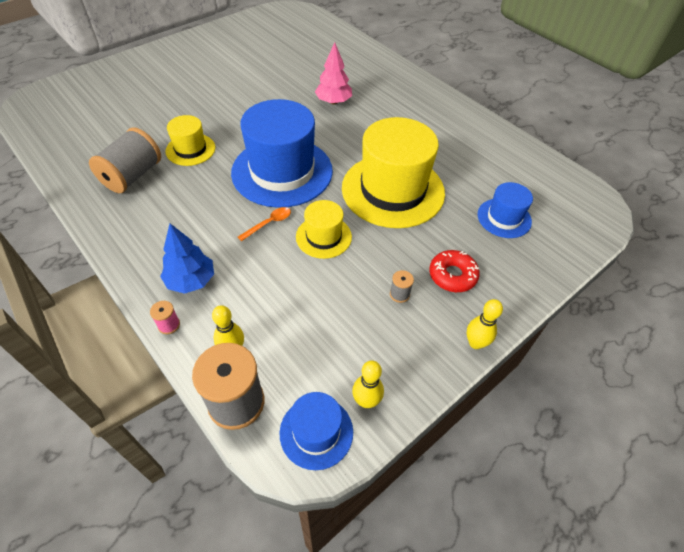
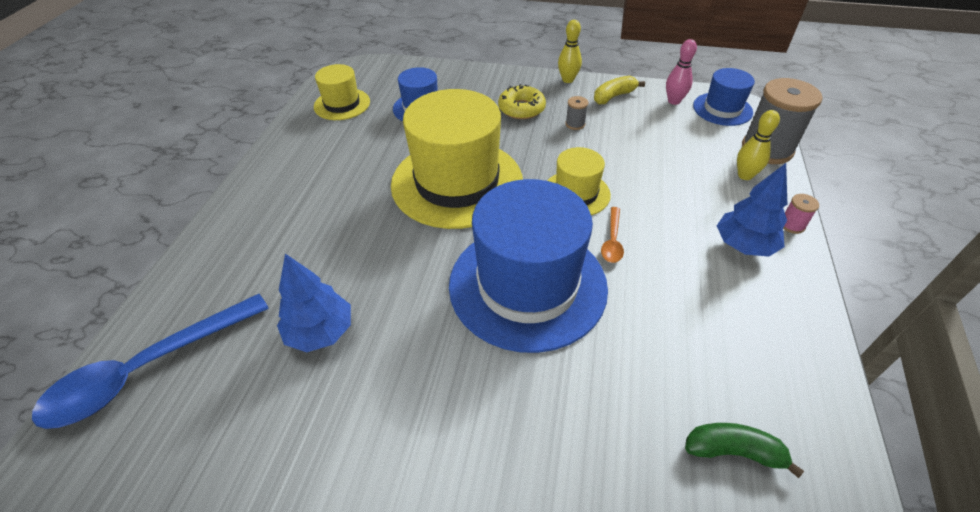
camera: 125 degrees left, 5 degrees down
(132, 176) = (733, 451): grey spool -> green banana
(190, 149) = (604, 427): yellow hat -> yellow hat (342, 104)
(269, 223) = (612, 241): orange spoon -> orange spoon turned 90 degrees counterclockwise
(333, 102) = (320, 332): pink tree -> blue tree
(365, 61) = (147, 369): none -> blue spoon
(366, 401) = (674, 101): yellow bowling pin -> pink bowling pin
(416, 356) = (613, 96): none -> yellow banana
(452, 275) = (521, 109): red donut -> yellow donut

